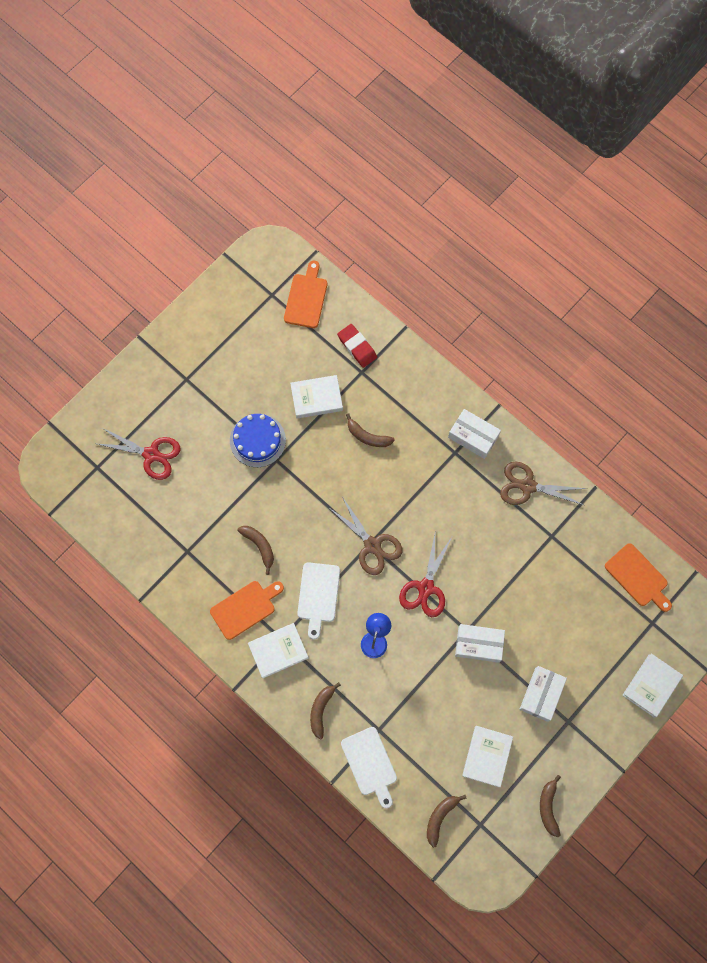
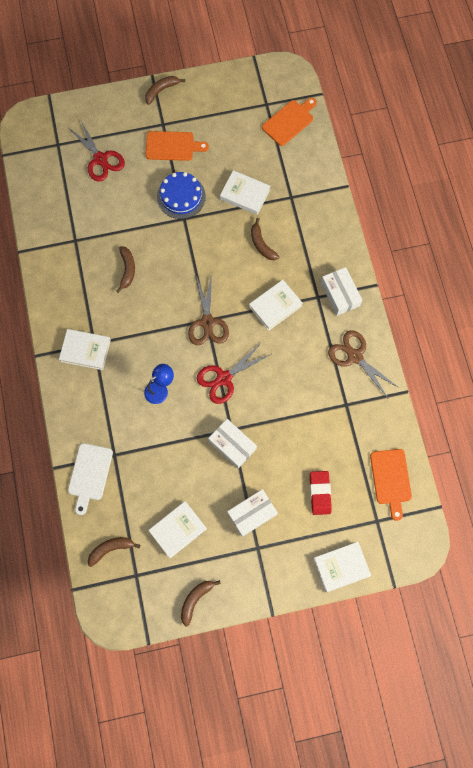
camera: 35 degrees right, 0 degrees up
(245, 608) = (85, 305): orange cutting board -> orange cutting board (172, 146)
(318, 595) = (142, 331): white cutting board -> none
(321, 710) = (84, 412): brown banana -> brown banana (161, 90)
(357, 347) = (301, 177): red eraser -> red eraser (320, 493)
(423, 487) = (275, 306): none -> white book

